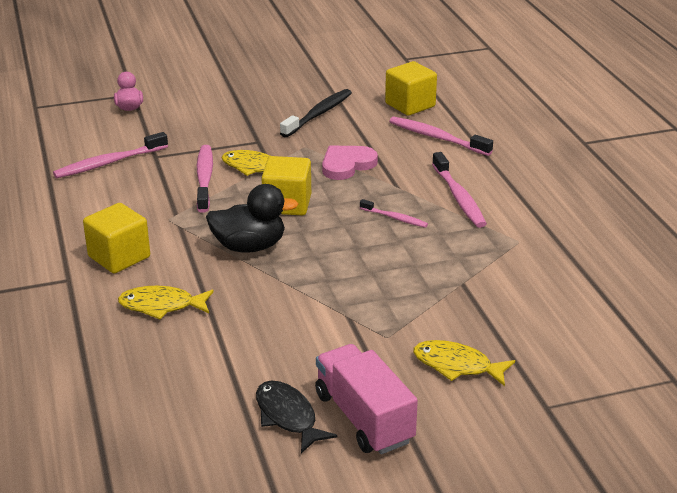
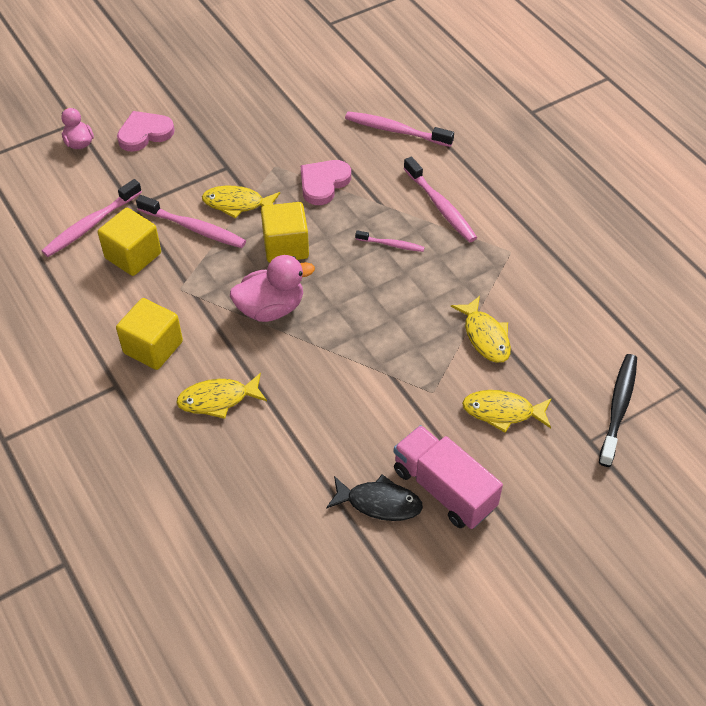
camera: 15 degrees left, 20 degrees up
(193, 109) = (144, 133): none -> pink heart
(204, 179) = (194, 228): pink toothbrush -> pink toothbrush turned 135 degrees clockwise
(249, 246) = (271, 308): black duck -> pink duck
(288, 417) = (379, 503): black fish -> black fish turned 150 degrees clockwise
(318, 114) = (272, 118): black toothbrush -> black toothbrush (618, 408)
(410, 105) = (356, 90): yellow cube -> yellow cube (133, 256)
(463, 302) = (485, 336): none -> yellow fish

